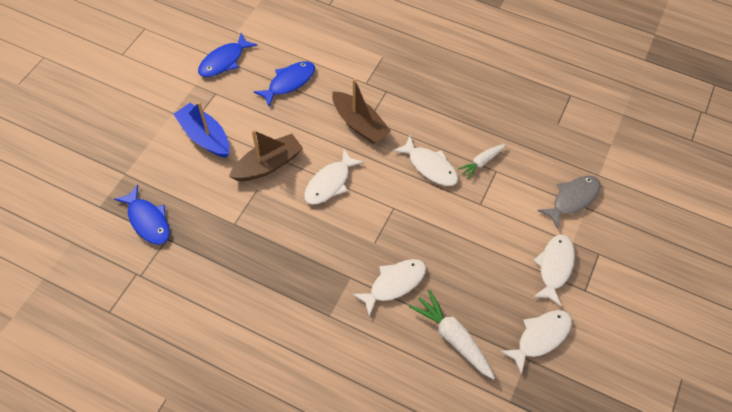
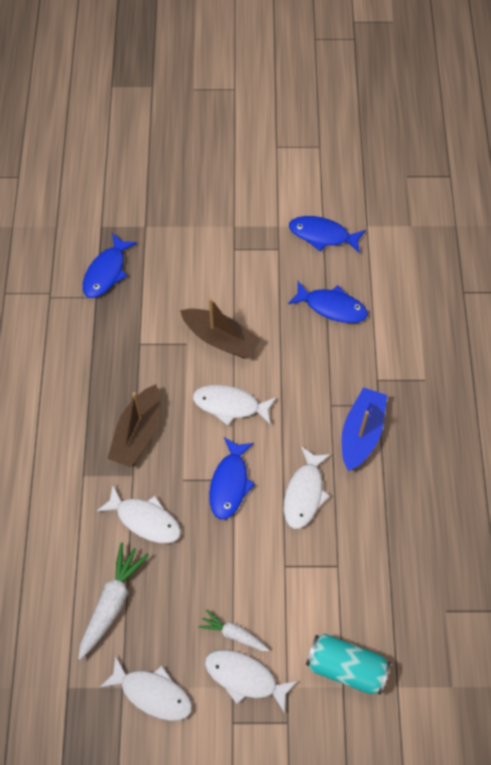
camera: 65 degrees right, 5 degrees up
(205, 137) = (222, 268): blue boat -> blue boat (361, 433)
(359, 124) = (319, 399): brown boat -> brown boat (137, 432)
(395, 211) = (230, 483): none -> blue fish
(481, 162) = (340, 545): white carrot -> white carrot (234, 634)
(554, 267) = (245, 677): white fish -> white fish turned 150 degrees counterclockwise
(572, 199) = (345, 666): grey fish -> turquoise can

